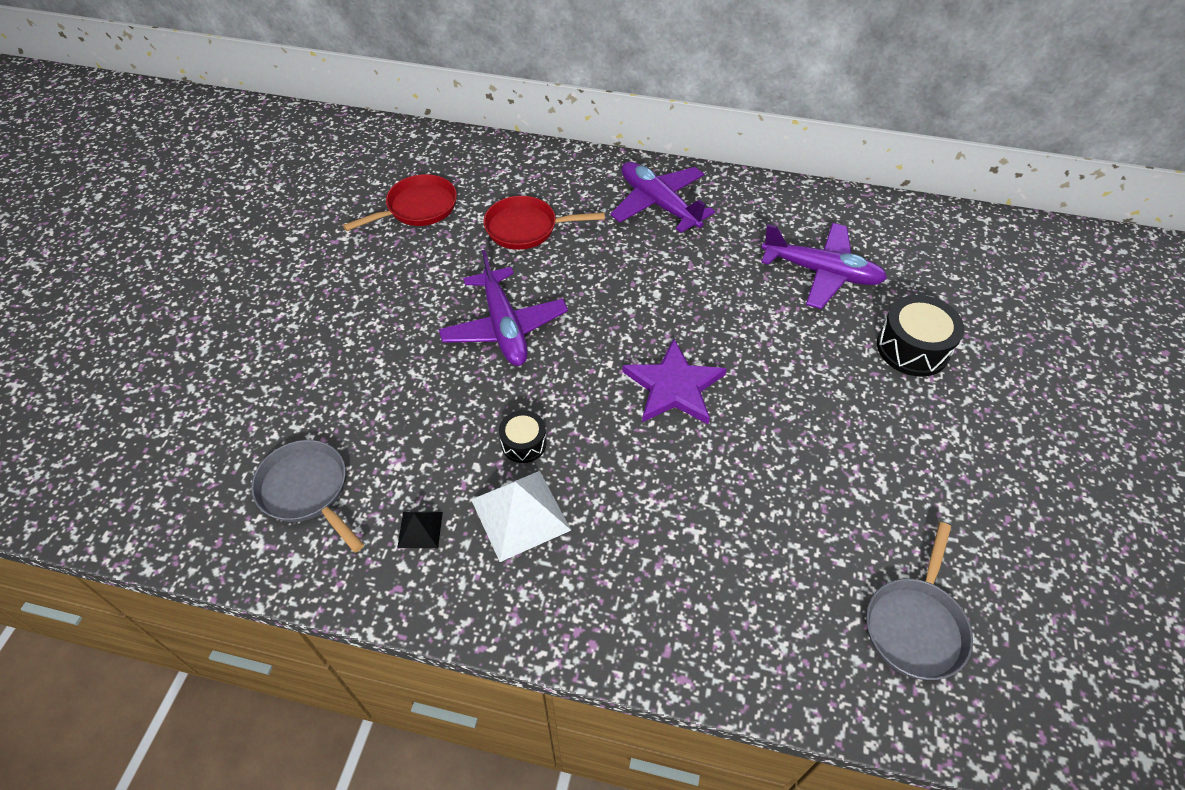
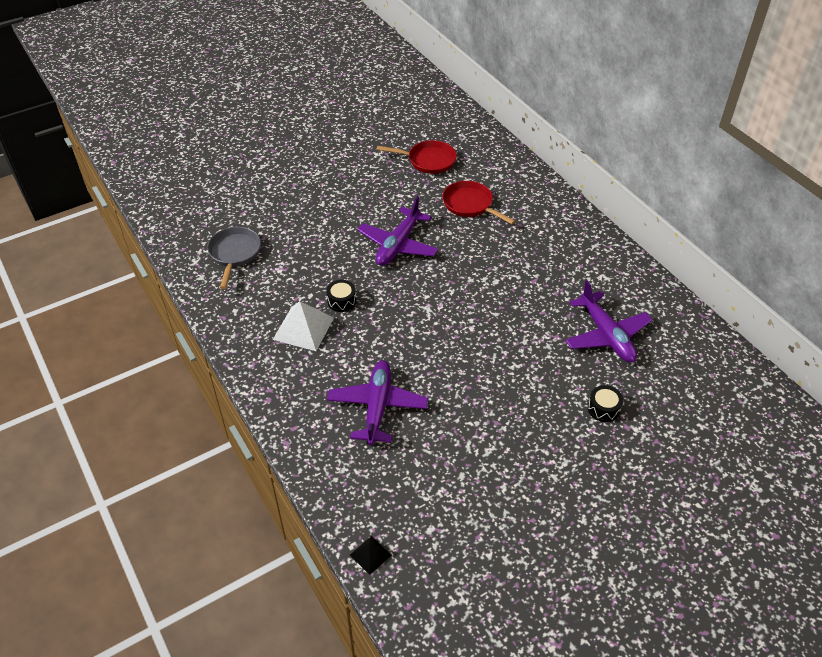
camera: 45 degrees right, 5 degrees down
(420, 529) = (257, 302): black pyramid -> black pyramid (370, 555)
(659, 204) = (560, 238): purple plane -> purple plane (377, 407)
(674, 386) = (444, 329): purple star -> none
(912, 348) = (603, 409): black drum -> black drum, size x0.59
(915, 625) = (414, 515): grey pan -> none

